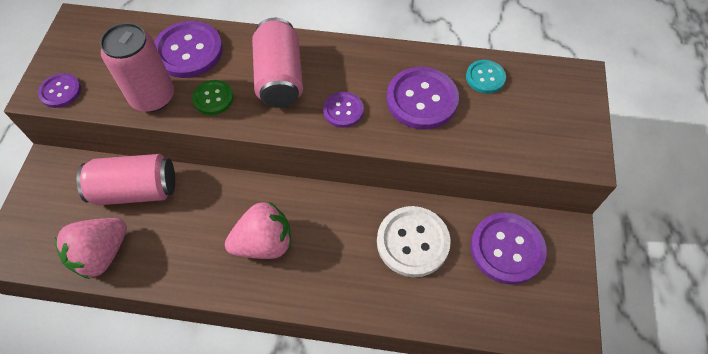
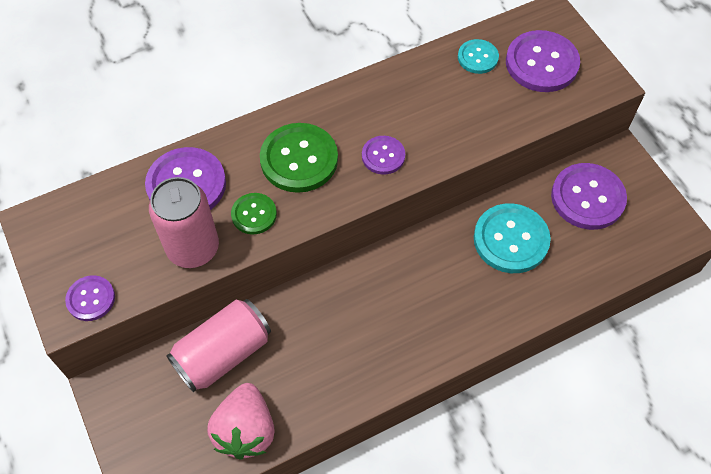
camera: 35 degrees left, 0 degrees up
(264, 243) = (387, 322): pink strawberry -> none
(279, 77) = (299, 159): pink can -> green button
(412, 242) = (511, 239): white button -> turquoise button
(422, 99) = (441, 107): purple button -> purple button (541, 63)

